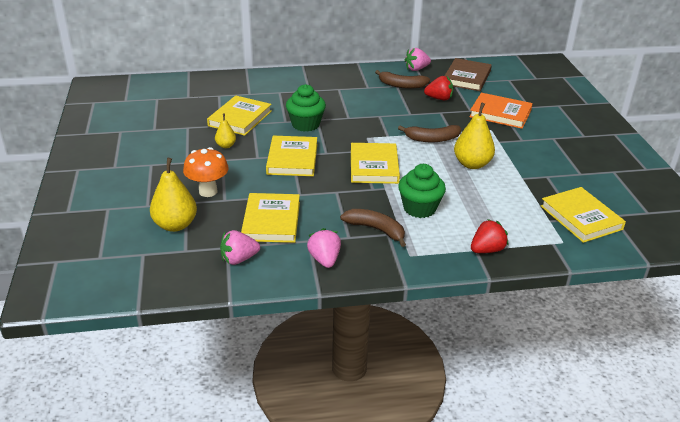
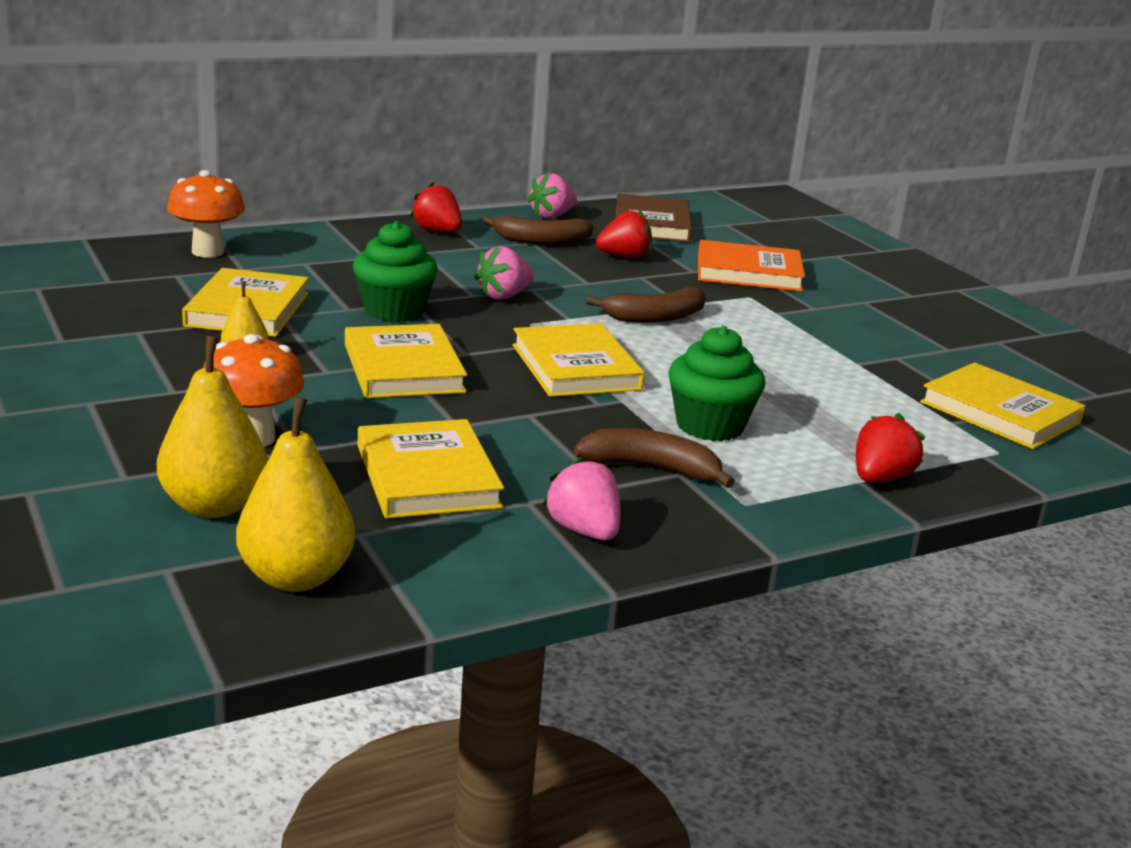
camera: 20 degrees left, 10 degrees down
(238, 82) = (208, 252): none -> orange mushroom
(239, 259) = (400, 552): pink strawberry -> pink strawberry (504, 296)
(352, 76) = (437, 231): none -> red strawberry
(472, 164) = (755, 349): yellow pear -> yellow pear (296, 577)

